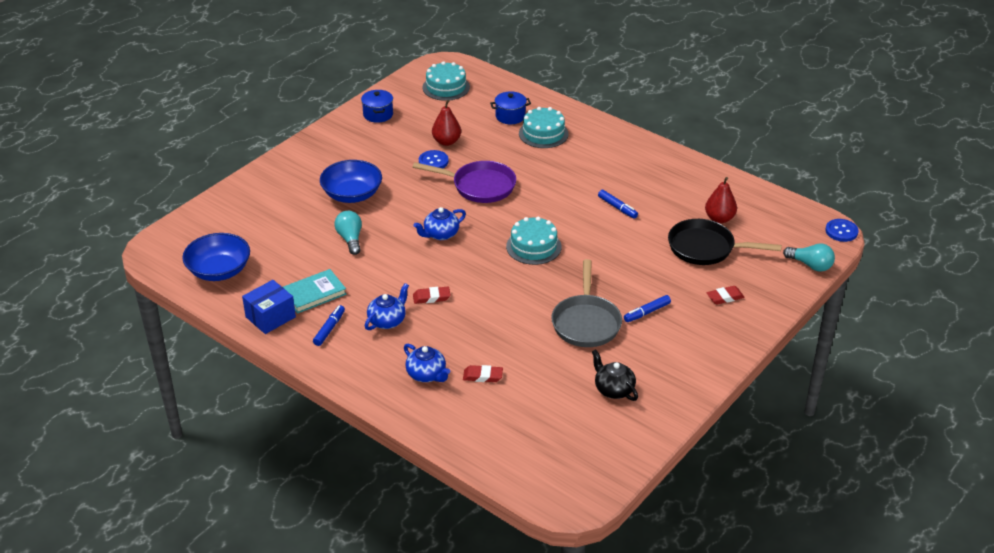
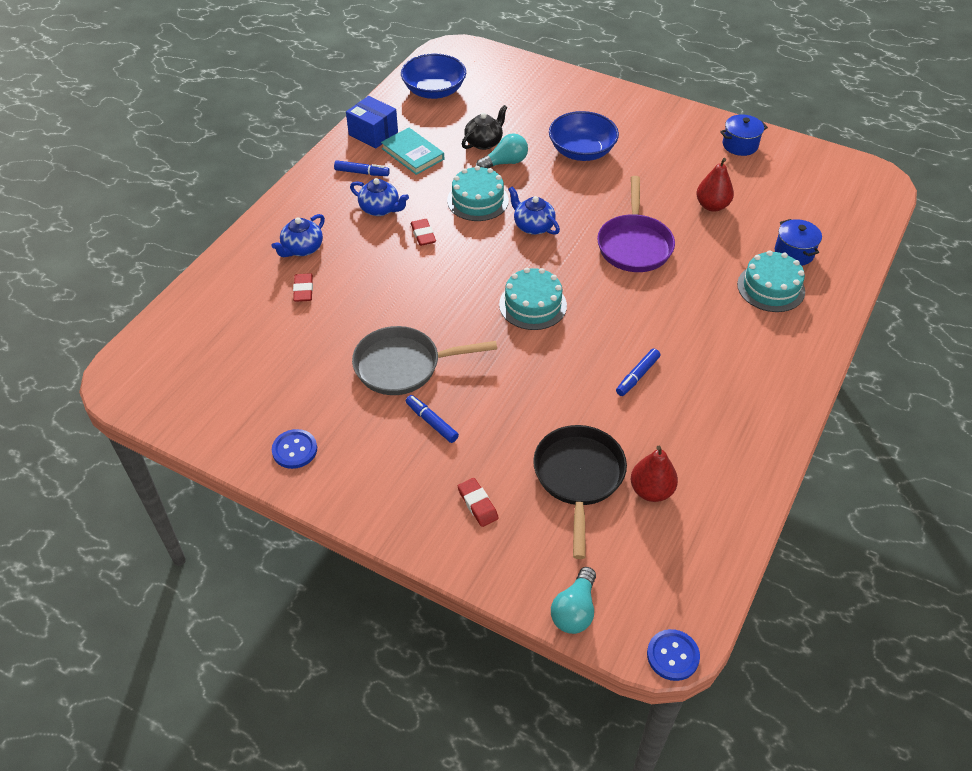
camera: 80 degrees right, 10 degrees up
(433, 161) = (667, 201): blue button -> blue button (294, 450)
(446, 87) = (827, 189): turquoise cake -> turquoise cake (477, 200)
(613, 389) = (290, 401): black teapot -> black teapot (484, 142)

